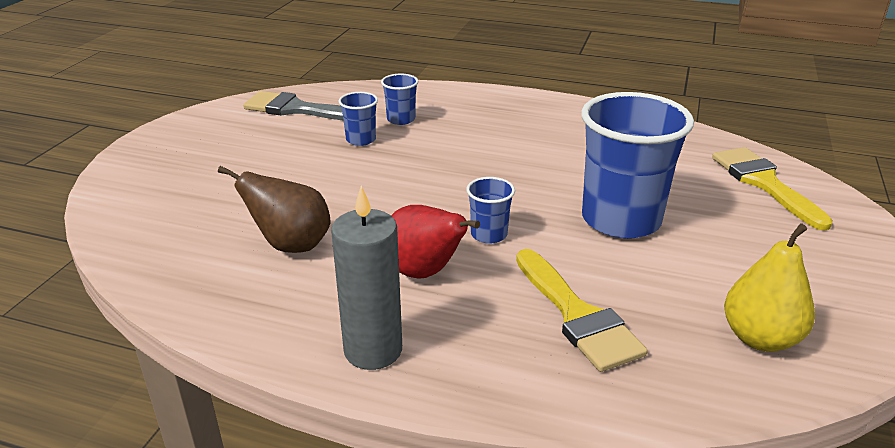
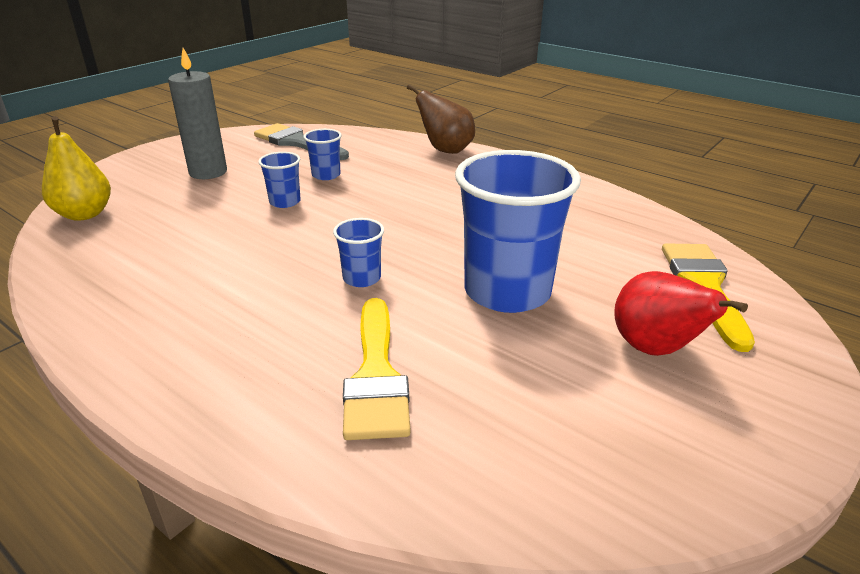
camera: 20 degrees right, 0 degrees up
(291, 245) = (182, 252): brown pear -> brown pear (445, 150)
(373, 350) = (158, 359): grey candle -> grey candle (208, 172)
(401, 119) = (377, 164): blue cup -> blue cup (285, 202)
(424, 272) = (270, 300): red pear -> red pear (655, 349)
(760, 338) = (558, 453): yellow pear -> yellow pear (84, 214)

